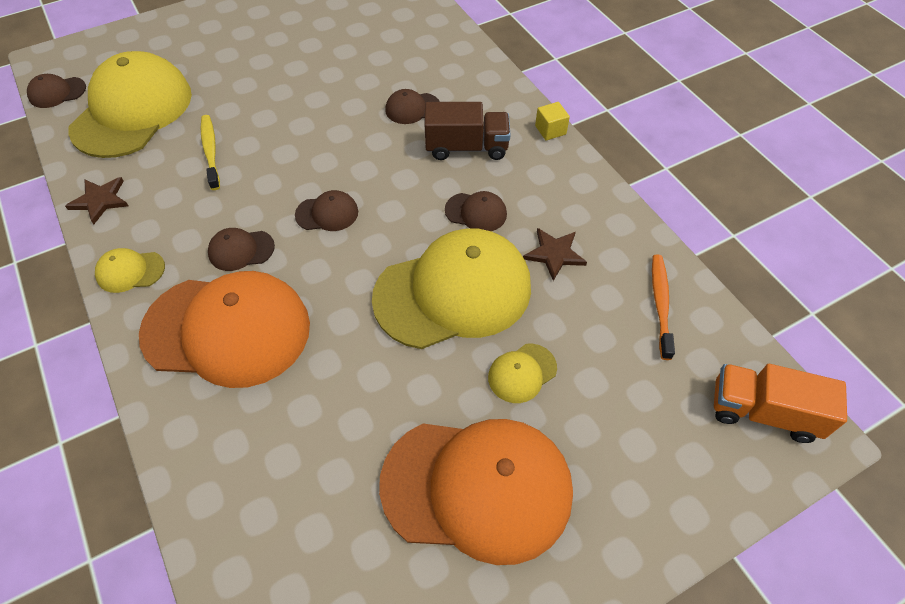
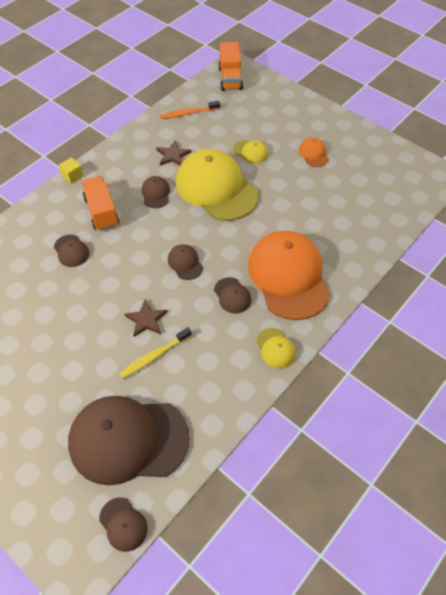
camera: 110 degrees left, 0 degrees up
(100, 200) = (228, 404): brown star -> brown star (146, 320)
(132, 111) = (128, 440): yellow cap -> brown cap
(466, 147) = (102, 212): brown truck -> orange truck
(477, 487) = (313, 154): orange cap -> orange cap, size x0.42

